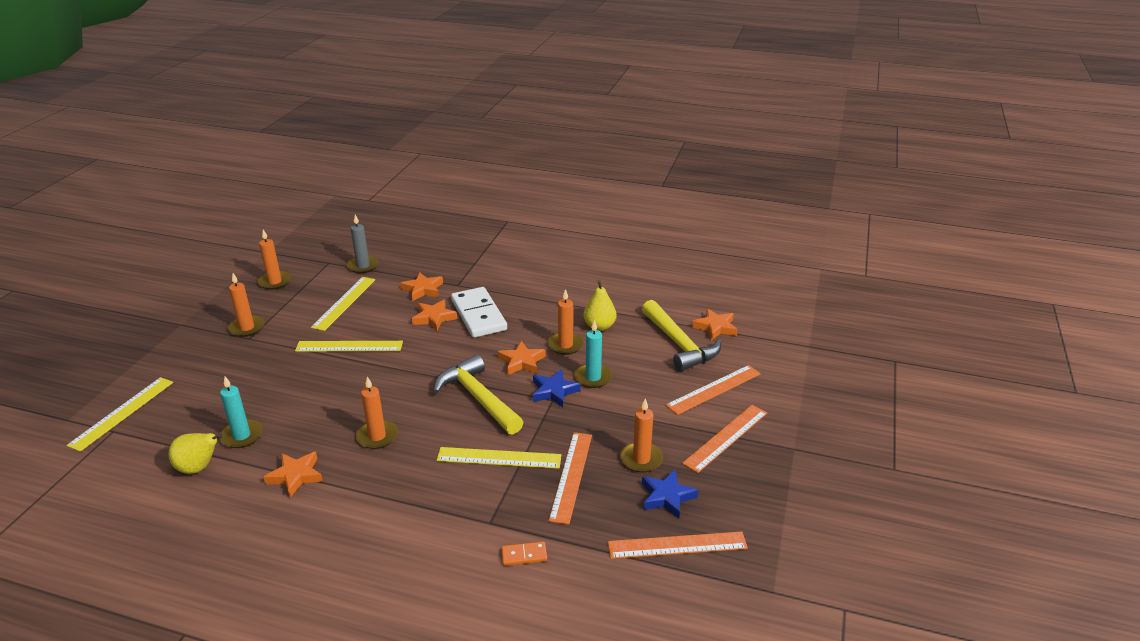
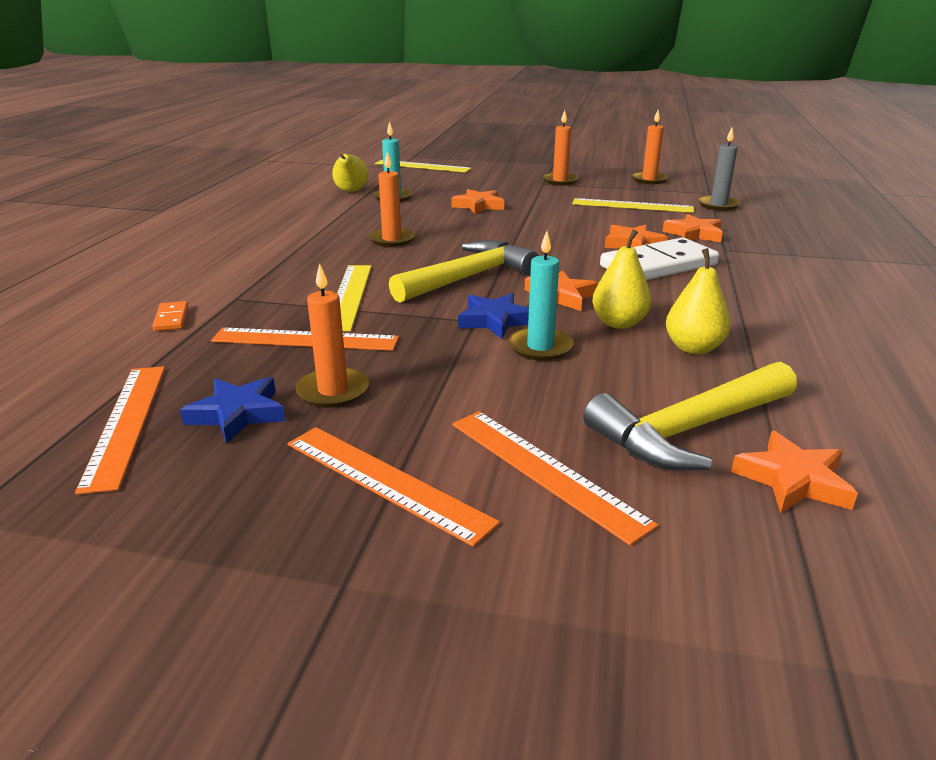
camera: 85 degrees right, 5 degrees down
(296, 476) = (334, 218): orange star -> orange star (478, 206)
(349, 346) = (549, 215): yellow ruler -> none
(565, 345) = (619, 323): orange candle -> yellow pear

